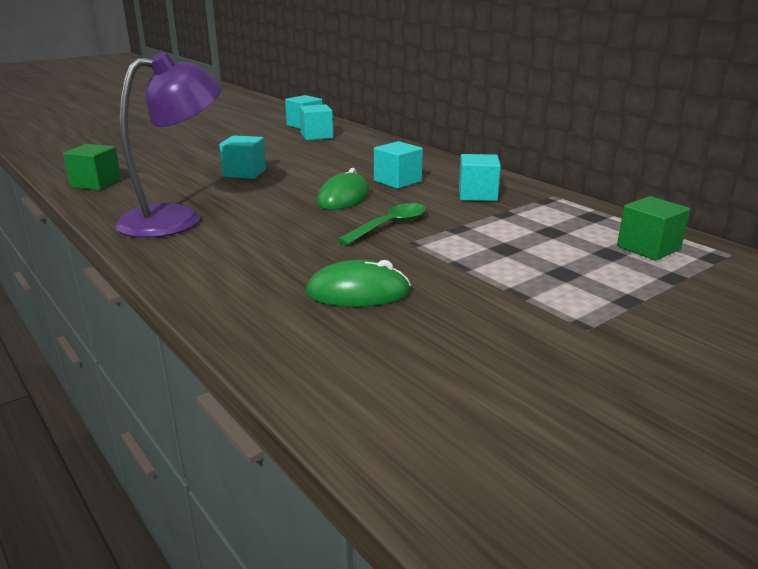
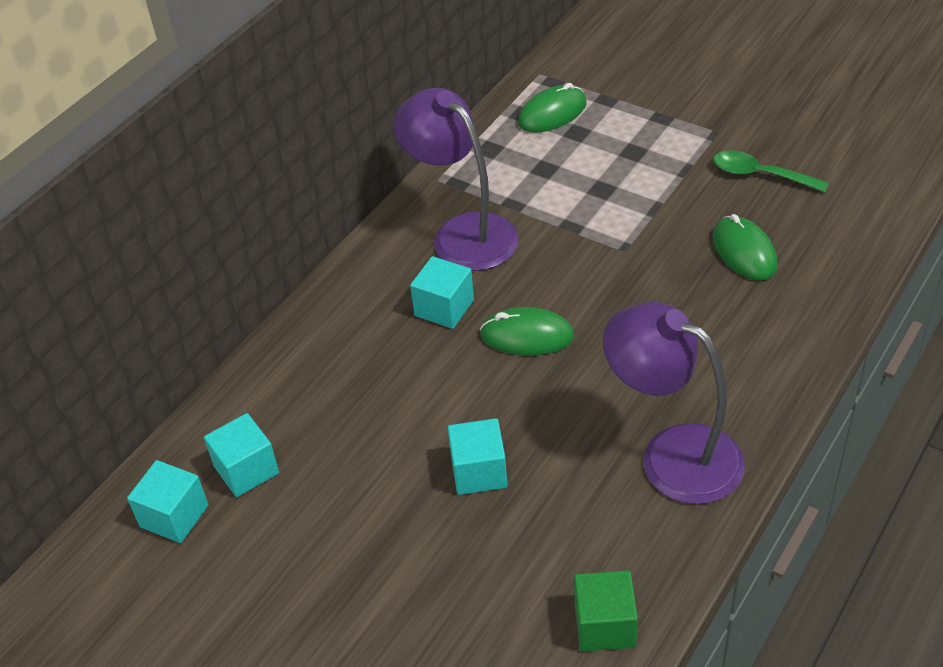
camera: 105 degrees left, 20 degrees up
(389, 226) = (591, 274): green spoon -> green spoon (760, 175)
(477, 195) = (462, 233): turquoise cube -> purple lamp
(648, 248) = (552, 113): green cube -> green mouse

